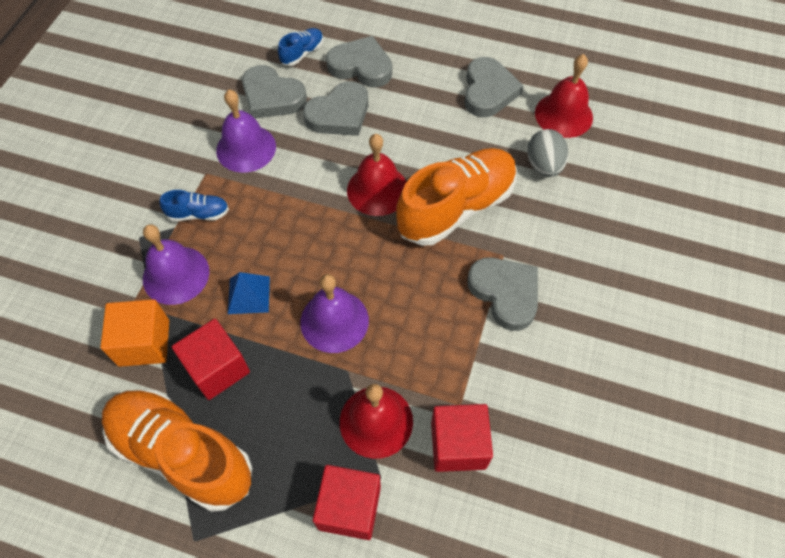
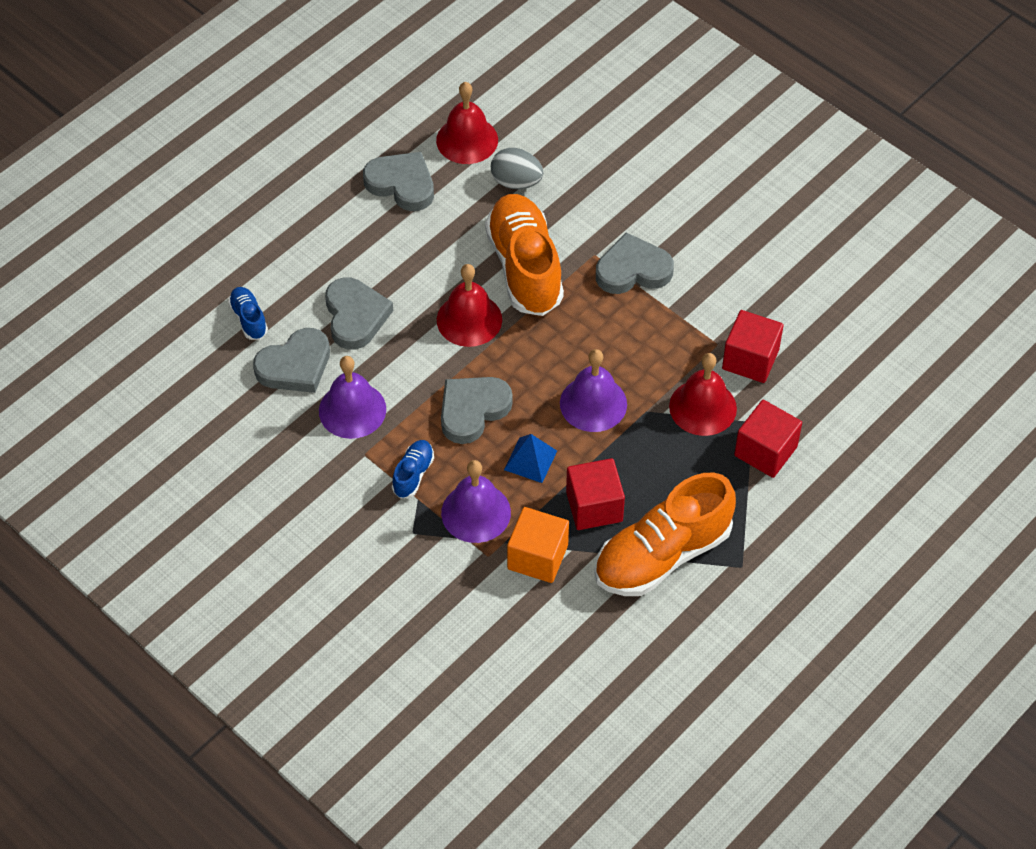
camera: 65 degrees left, 5 degrees down
(361, 66) = (301, 274): grey heart -> grey heart (472, 410)

